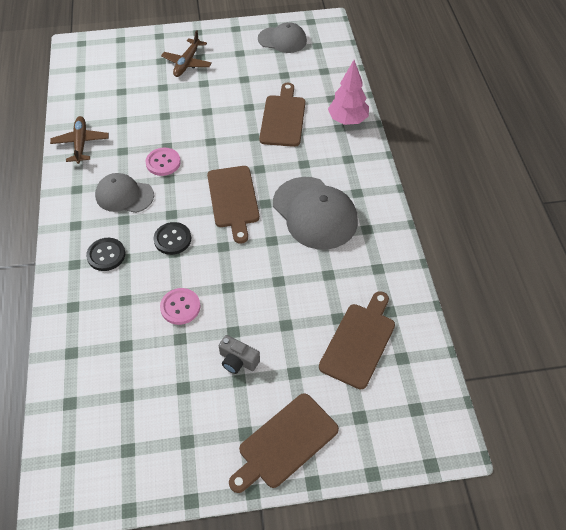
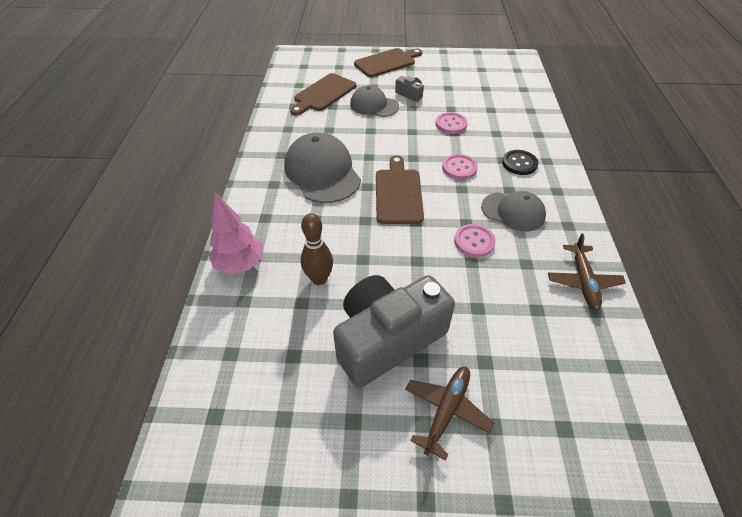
camera: 170 degrees left, 5 degrees down
(172, 239) = (459, 168): black button -> pink button
(226, 90) = (387, 338): none -> grey camera
(282, 40) = (269, 442): grey cap -> grey cap (374, 105)
(283, 118) = (319, 279): brown cutting board -> brown bowling pin

